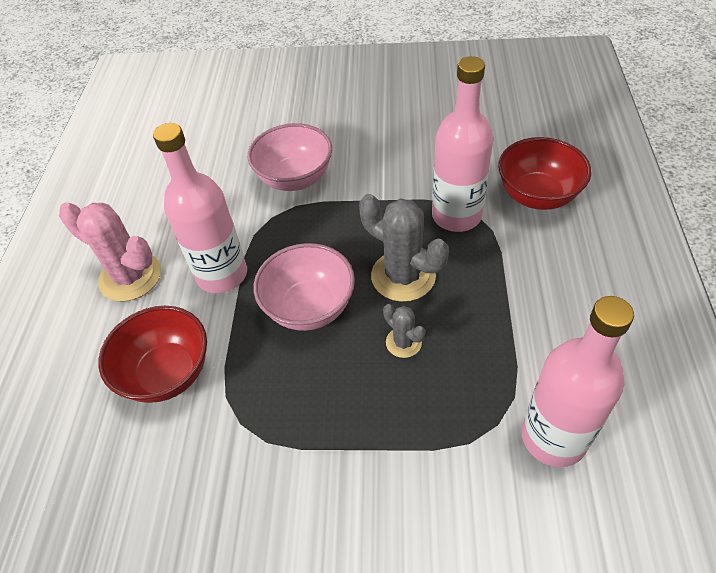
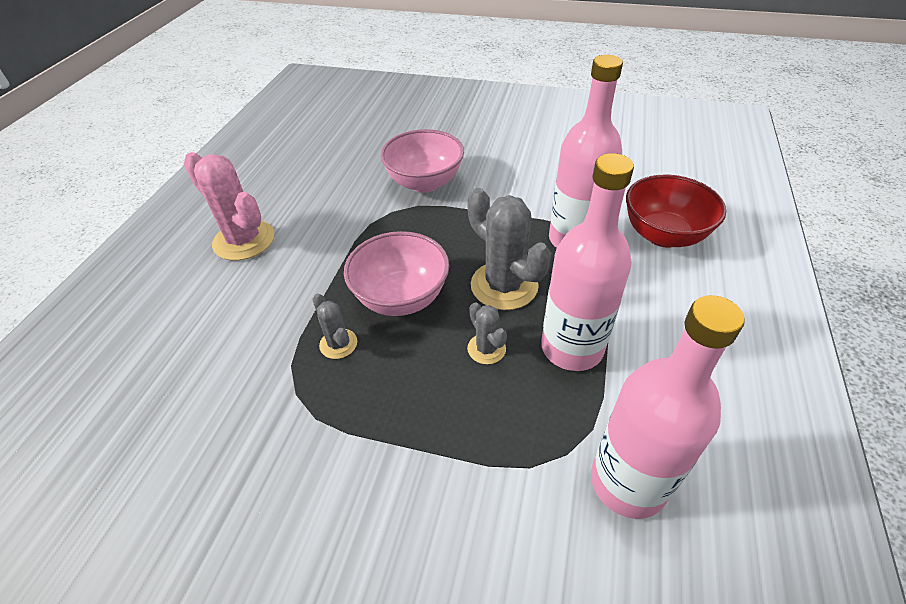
camera: 10 degrees right, 5 degrees down
(167, 373) = (244, 332): red bowl -> none
(222, 274) = (328, 253): pink bottle -> pink bottle (572, 348)
(264, 366) = (338, 344): none -> grey cactus

